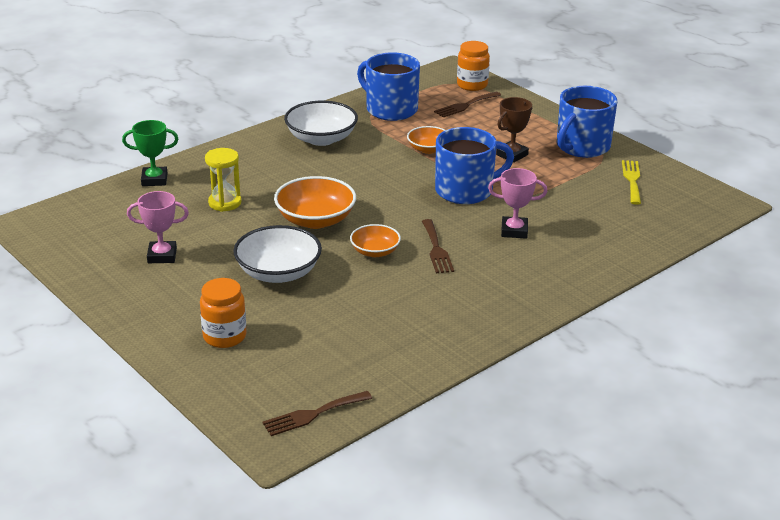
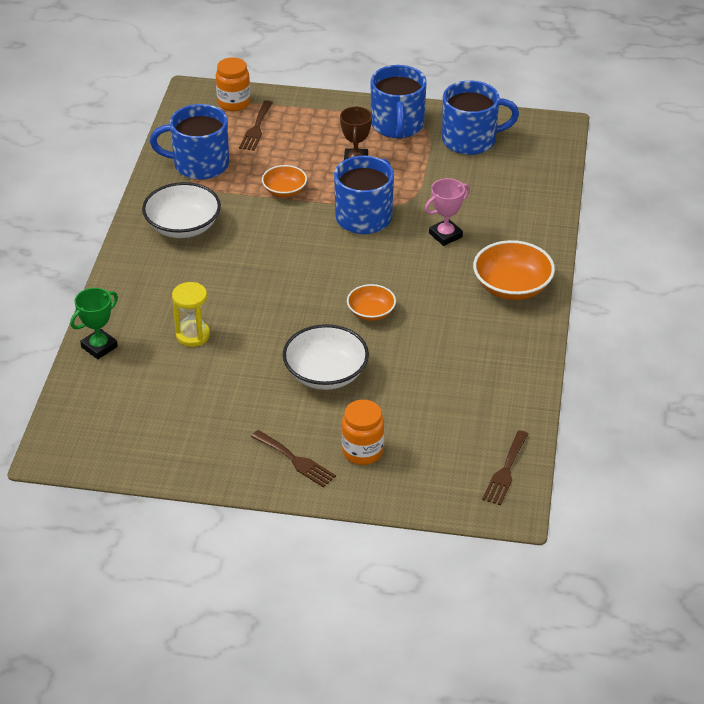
camera: 40 degrees left, 10 degrees up
(162, 256) = (214, 413): pink trophy -> none
(315, 220) = (288, 309): orange bowl -> orange bowl (512, 287)
(436, 249) = (412, 284): brown fork -> brown fork (295, 460)
(632, 180) = (470, 140): yellow fork -> blue mug

